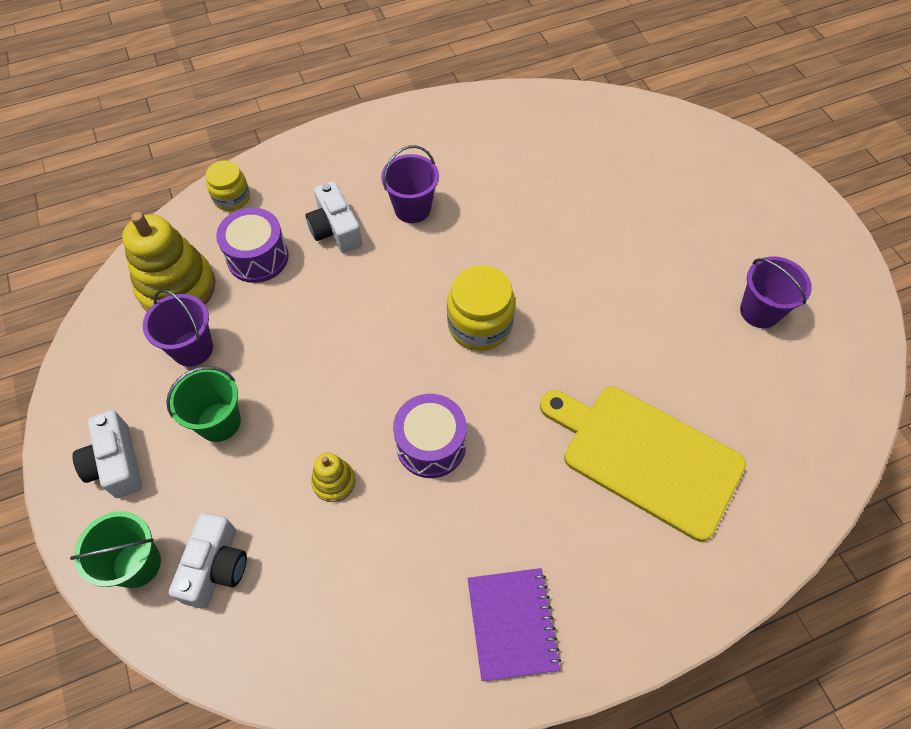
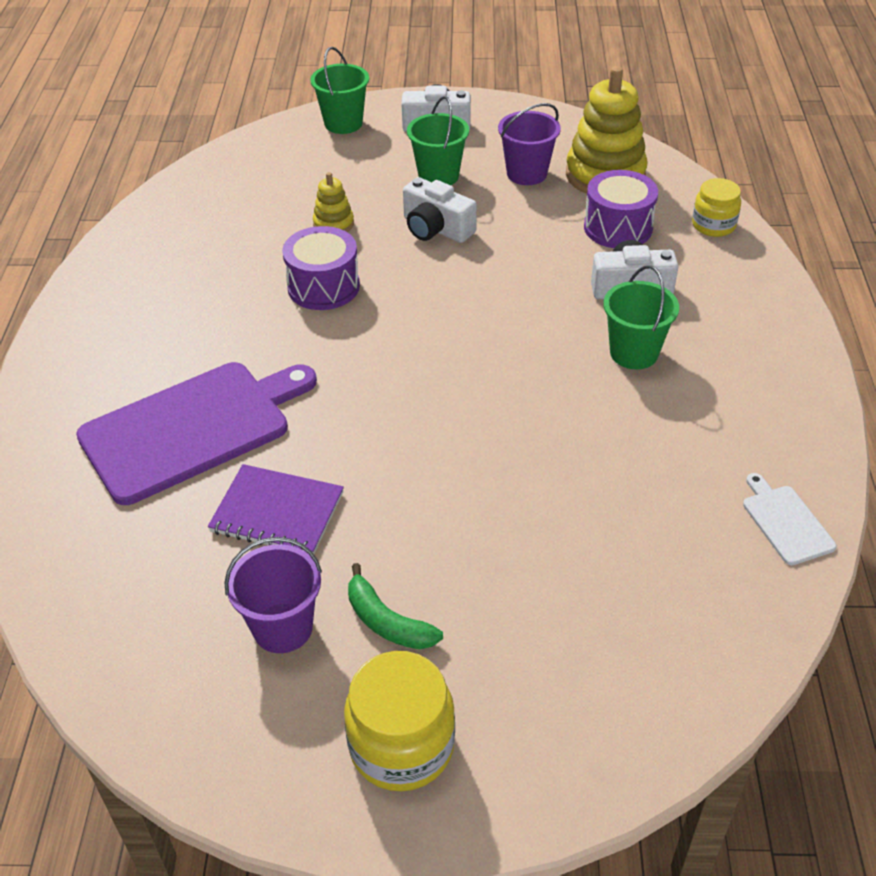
camera: 115 degrees right, 15 degrees down
(216, 567) = (310, 156): white camera -> white camera (436, 228)
(412, 208) = (634, 353): purple bucket -> green bucket
(479, 325) = (434, 358): yellow jar -> yellow jar (401, 746)
(512, 624) = (130, 287): purple notebook -> purple notebook (277, 512)
(525, 108) = (785, 522): none -> white cutting board
(645, 456) = (193, 428): yellow cutting board -> purple cutting board
(717, 261) = (387, 622): none -> green banana

